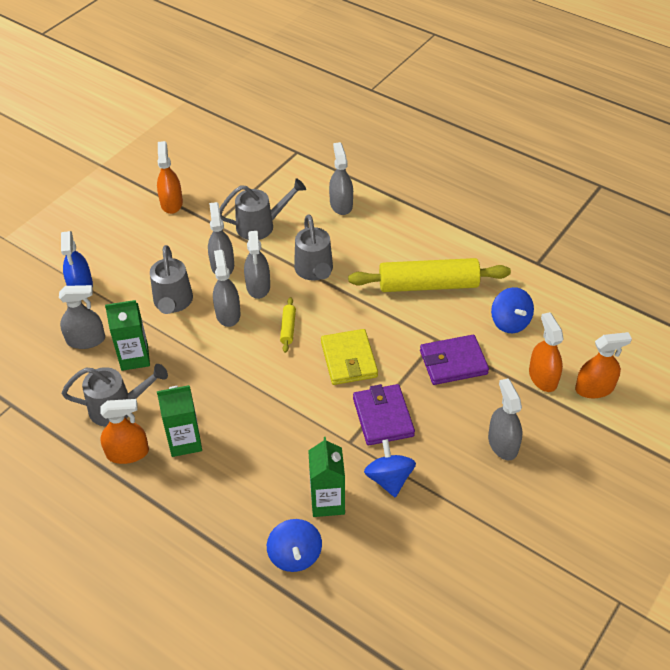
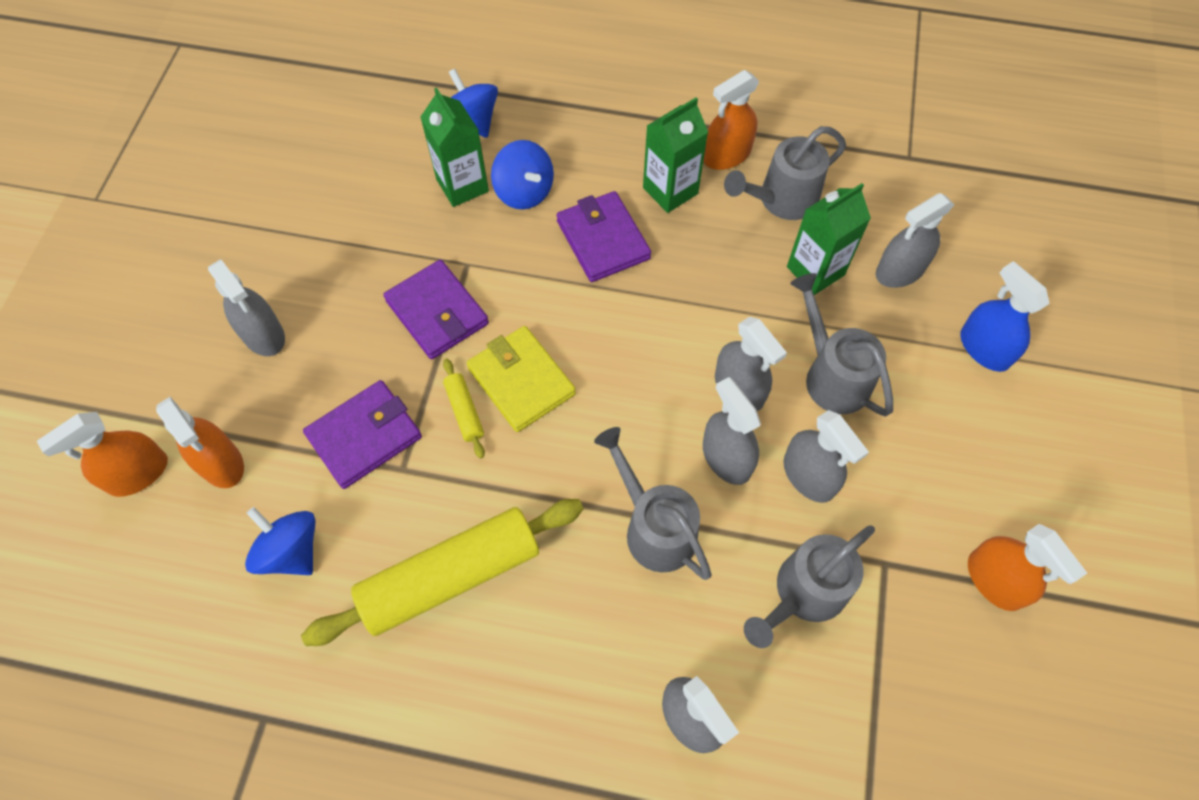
camera: 155 degrees right, 15 degrees up
(251, 424) = (603, 240): none -> purple wallet
(288, 328) = (636, 399): yellow rolling pin -> yellow rolling pin (464, 411)
(389, 479) = (399, 236): blue spinning top -> blue spinning top (524, 192)

